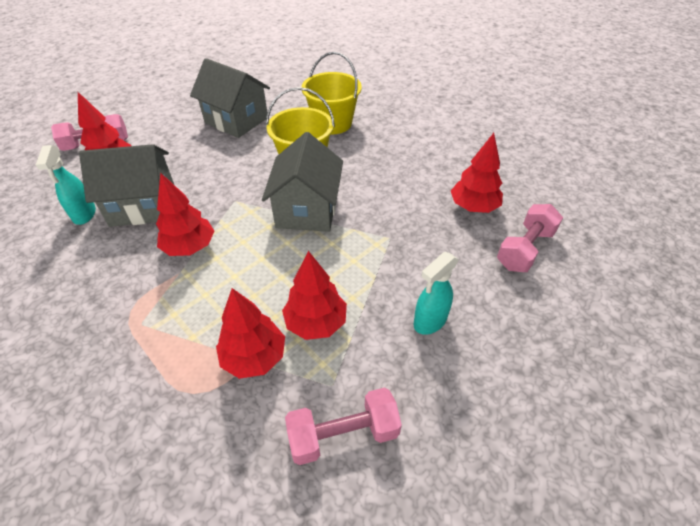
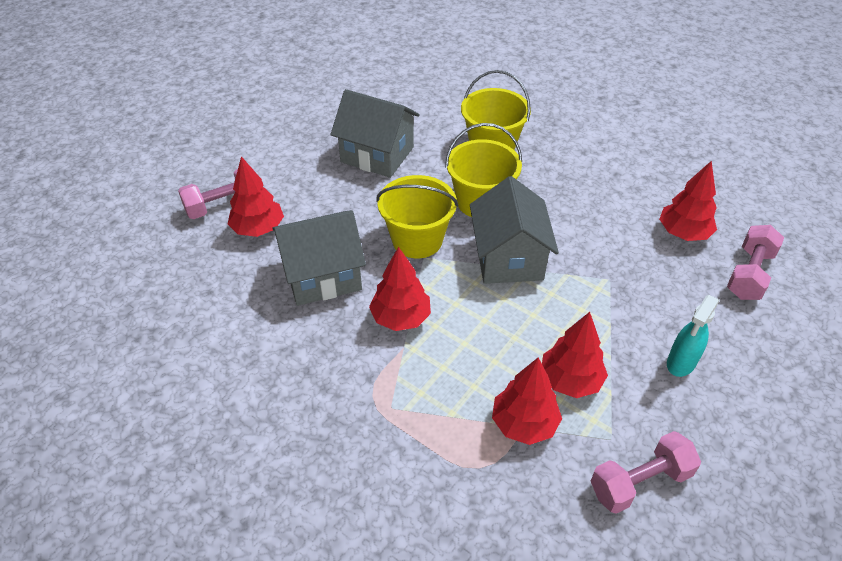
camera: 10 degrees left, 0 degrees up
(84, 214) = (260, 295): turquoise spray bottle -> none
(236, 186) = (417, 240): none -> yellow bucket

